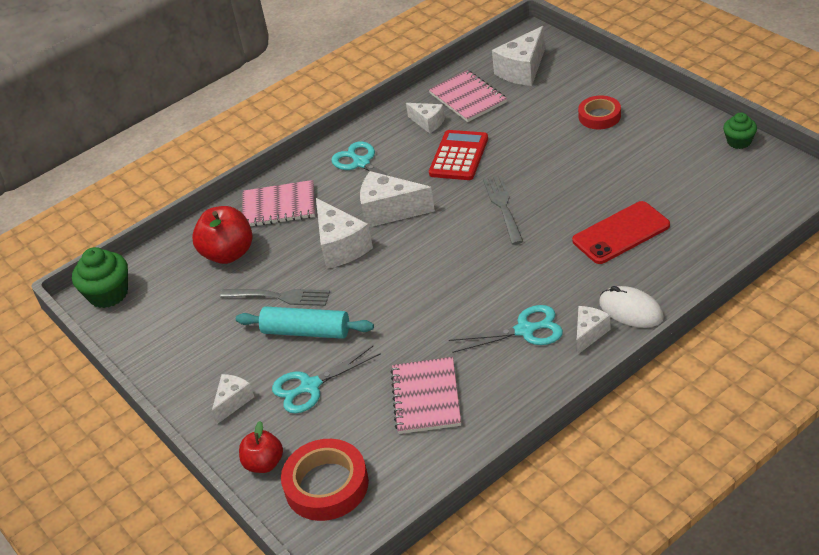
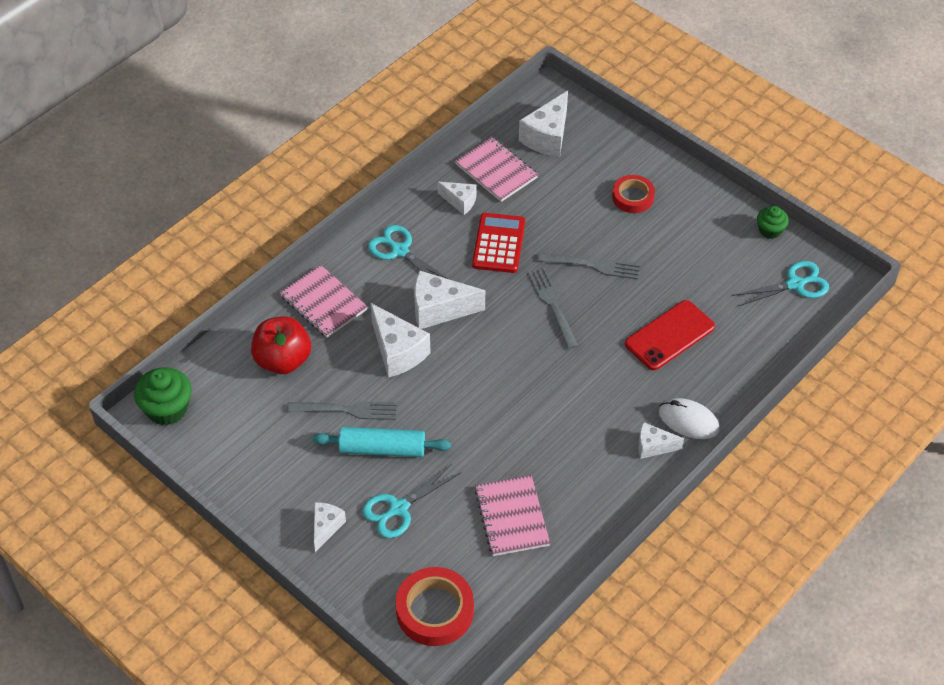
camera: 15 degrees left, 10 degrees up
(264, 463) = (371, 591): red apple -> none
(279, 206) = (323, 303): pink notebook -> pink notebook turned 60 degrees clockwise
(525, 330) = (593, 444): turquoise scissors -> turquoise scissors (795, 284)
(549, 173) = (592, 266): none -> grey fork
(589, 334) = (653, 446): white cheese -> white cheese turned 105 degrees counterclockwise

